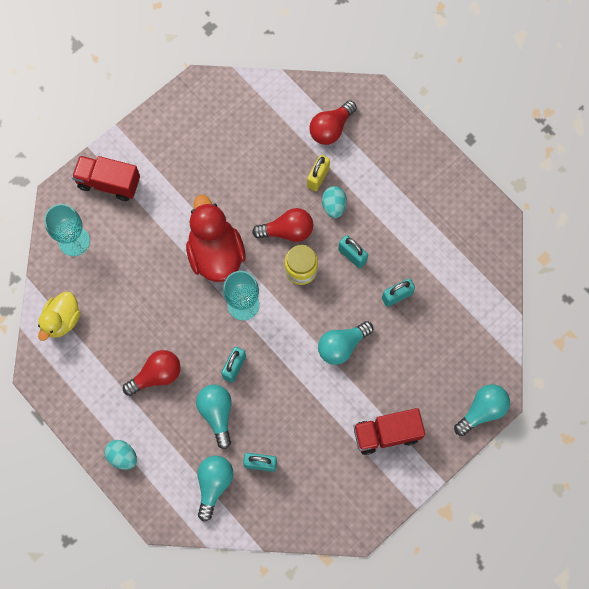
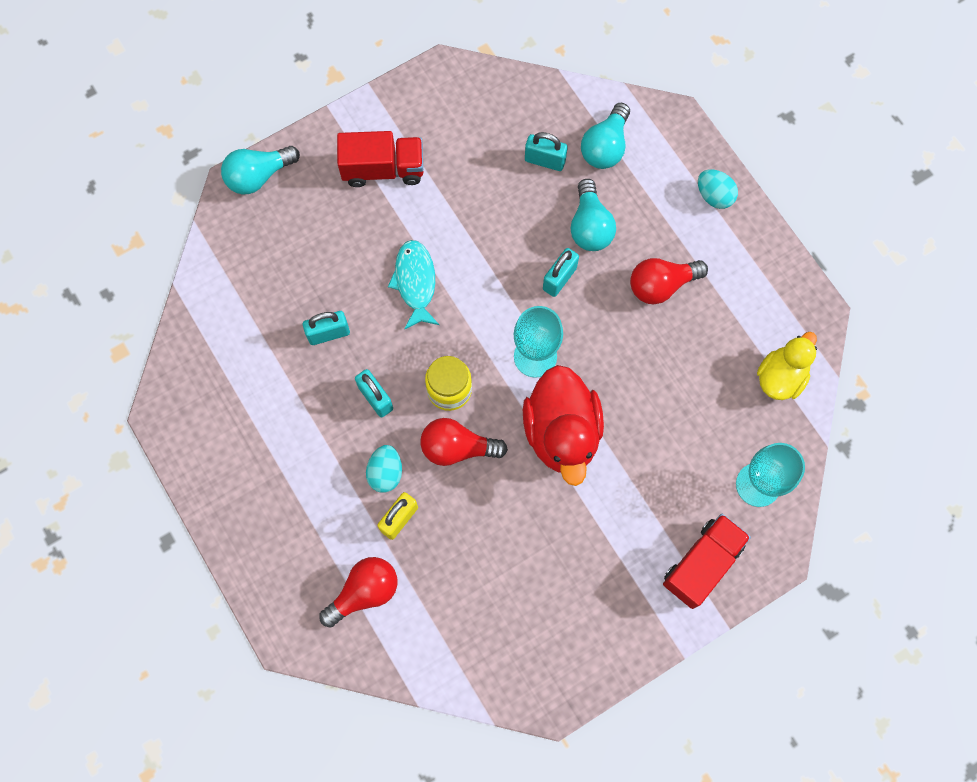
camera: 170 degrees left, 0 degrees up
(109, 183) = (702, 564): red truck -> red truck turned 75 degrees counterclockwise
(342, 345) = (415, 282): turquoise light bulb -> turquoise fish

